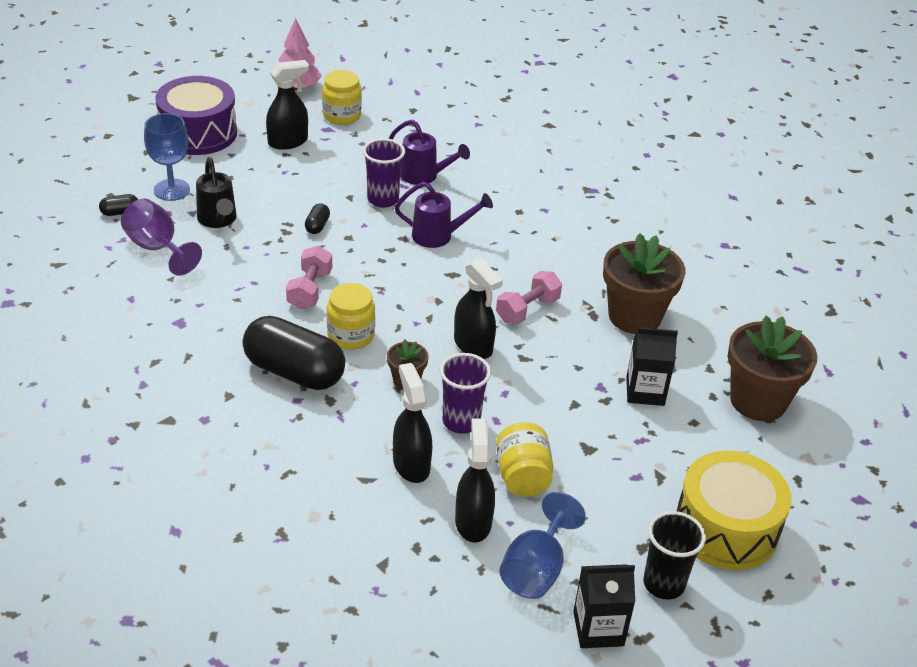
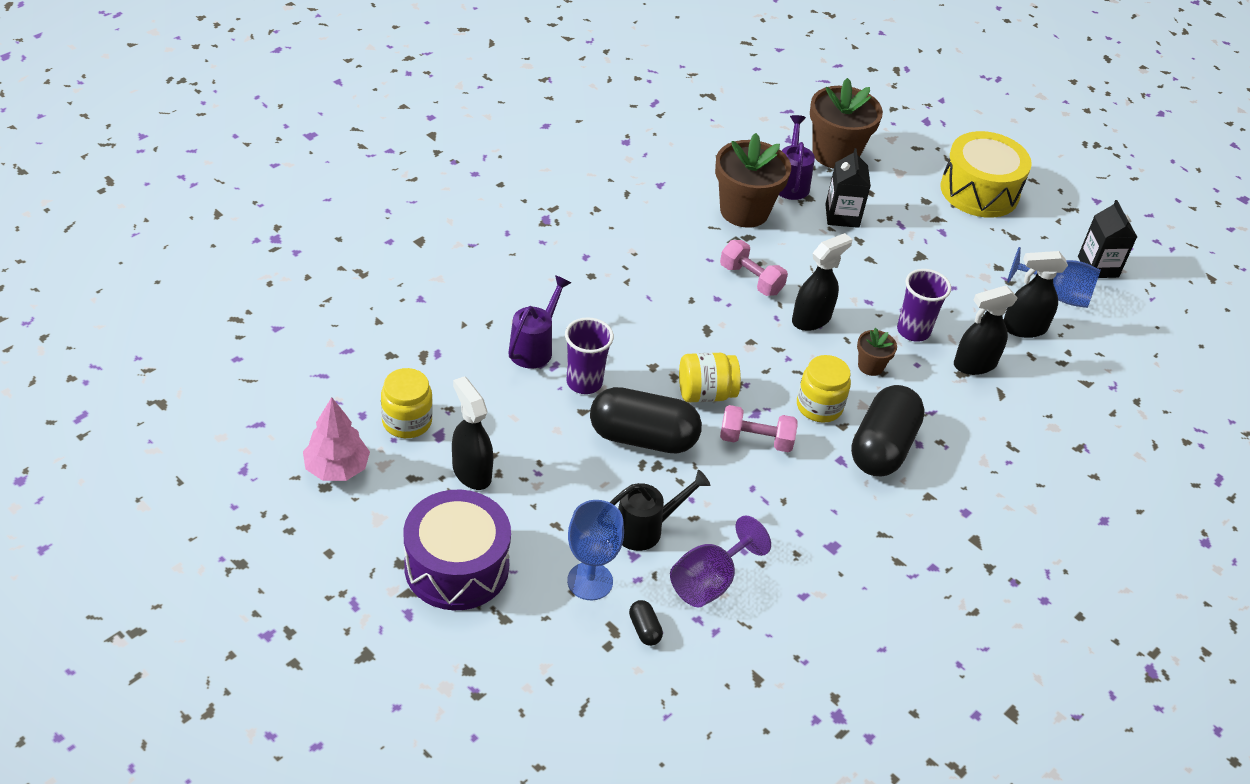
camera: 95 degrees left, 5 degrees up
(317, 226) = (643, 438): black capsule -> black capsule, size x2.48
(438, 236) = (645, 338): purple watering can -> purple watering can (790, 182)
(522, 476) = (965, 296): yellow jar -> yellow jar (705, 393)
(663, 584) = (1044, 229): black cup -> none

